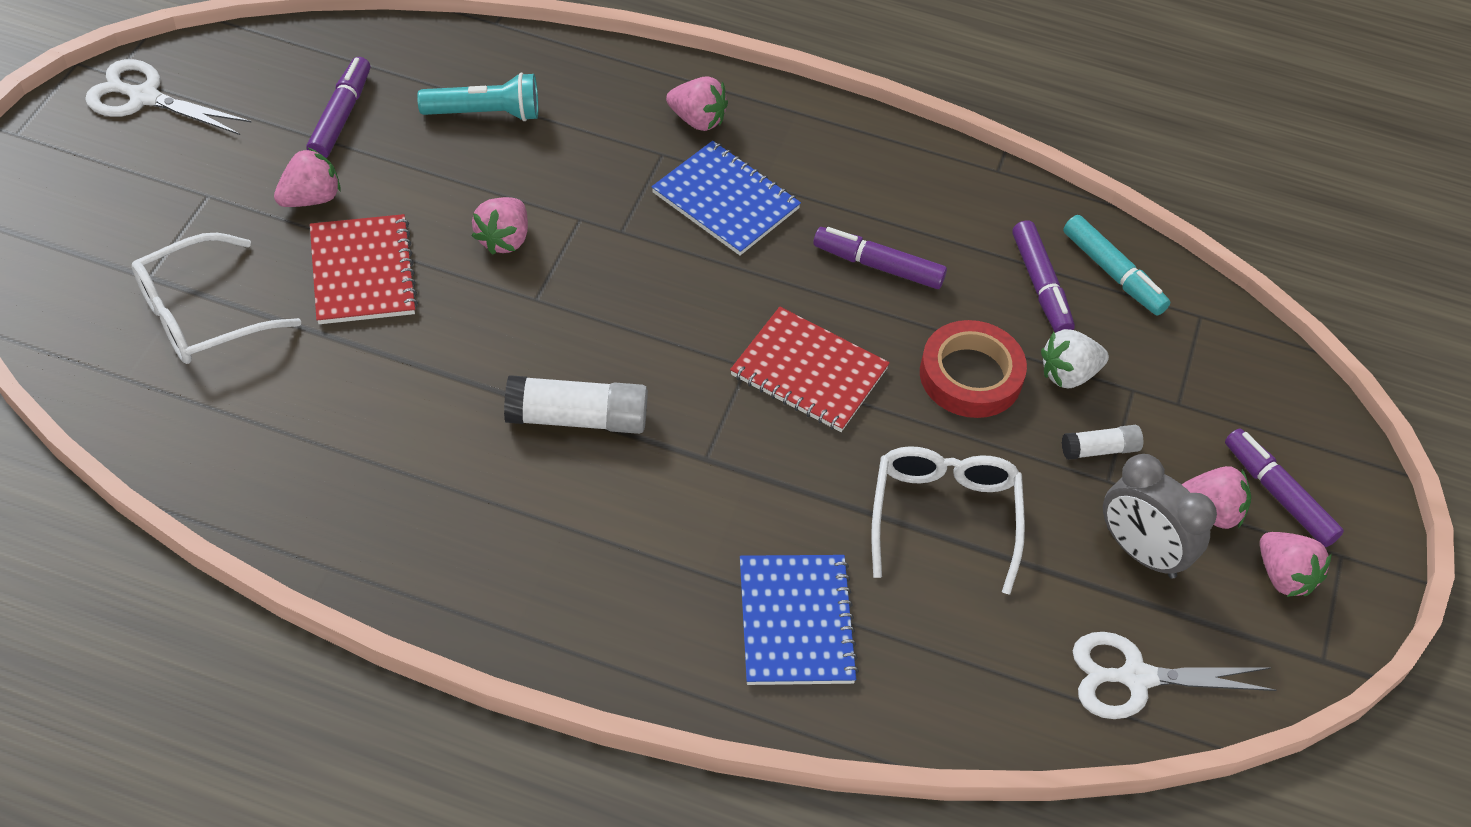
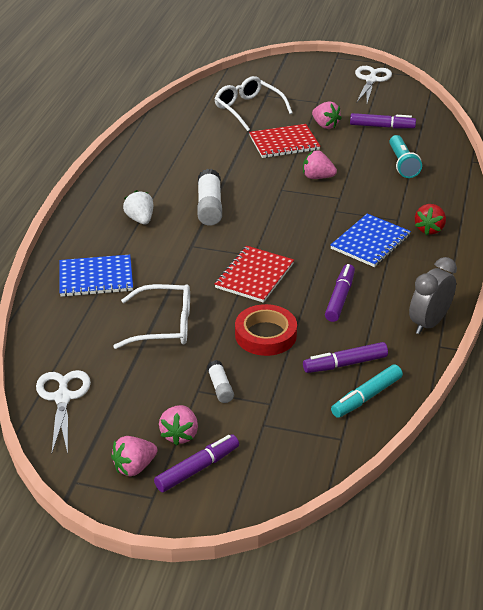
camera: 90 degrees right, 15 degrees down
(697, 120) = (429, 229): pink strawberry -> red strawberry
(1068, 374) = (276, 375): white strawberry -> white strawberry (140, 219)
(1140, 552) = (147, 402): grey clock -> grey clock (429, 323)

